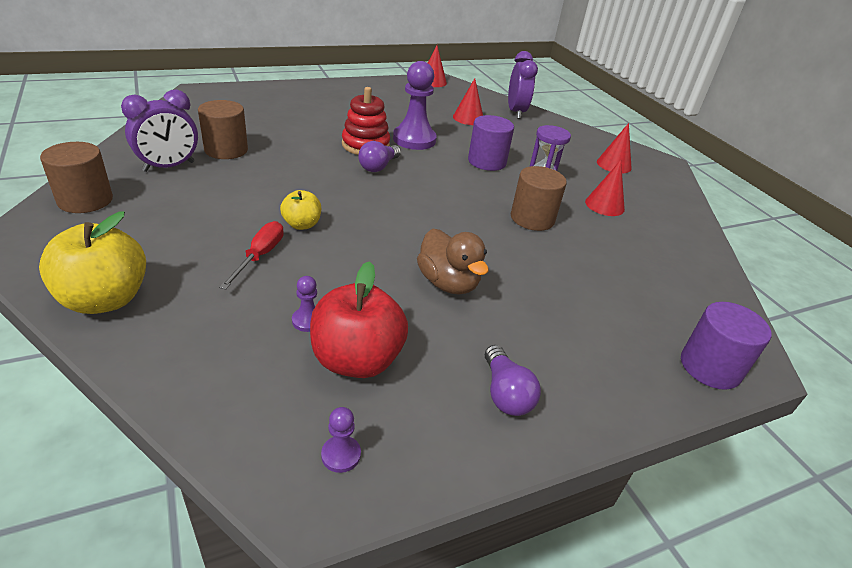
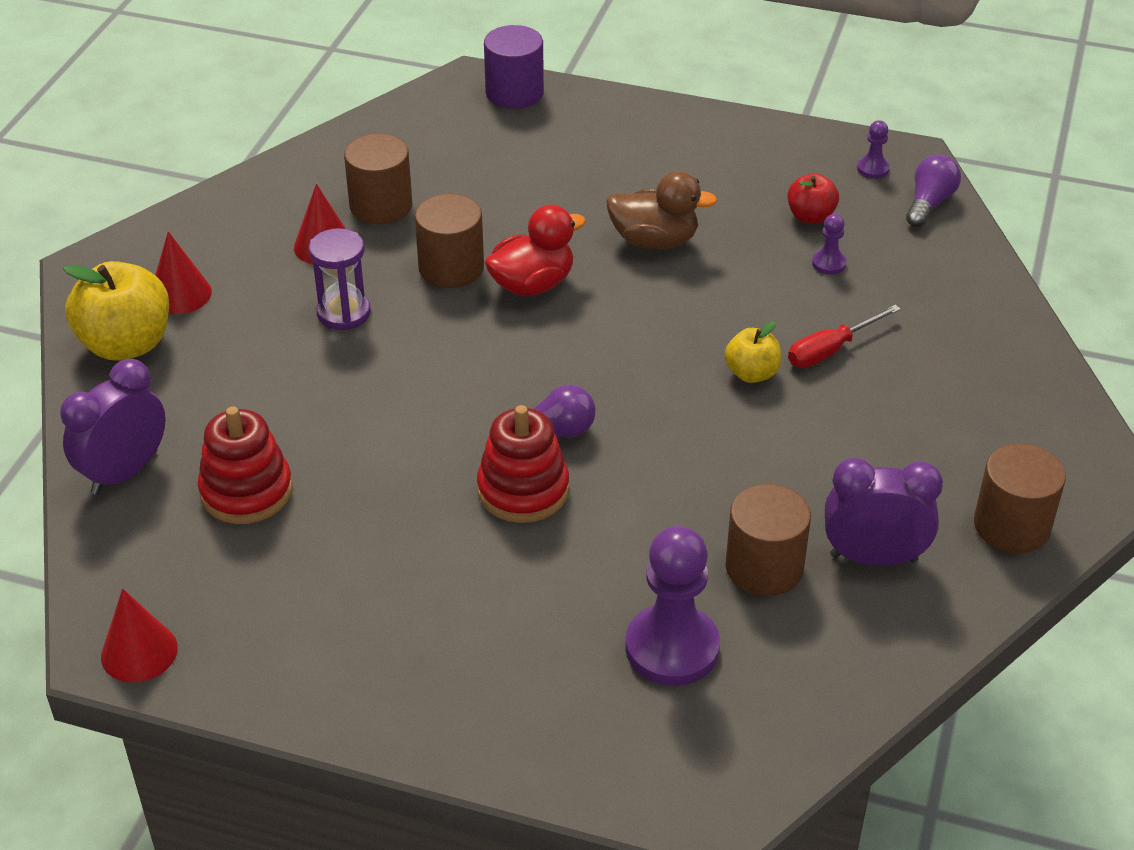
camera: 135 degrees left, 5 degrees up
(105, 299) = (1014, 362): yellow apple -> yellow apple (126, 344)
(357, 360) = (810, 216): red apple -> red apple, size x0.55
(414, 139) = (424, 472): purple pawn -> purple pawn (672, 648)
(448, 283) = (654, 241): brown duck -> brown duck turned 90 degrees clockwise
(468, 118) = (246, 491): red cone -> red stacking toy
(480, 226) = (532, 285): none -> red duck
(487, 161) = (370, 377): purple cylinder -> none
(505, 393) = (712, 149): purple light bulb -> purple light bulb (929, 203)
(621, 237) = (381, 205): none -> brown cylinder

